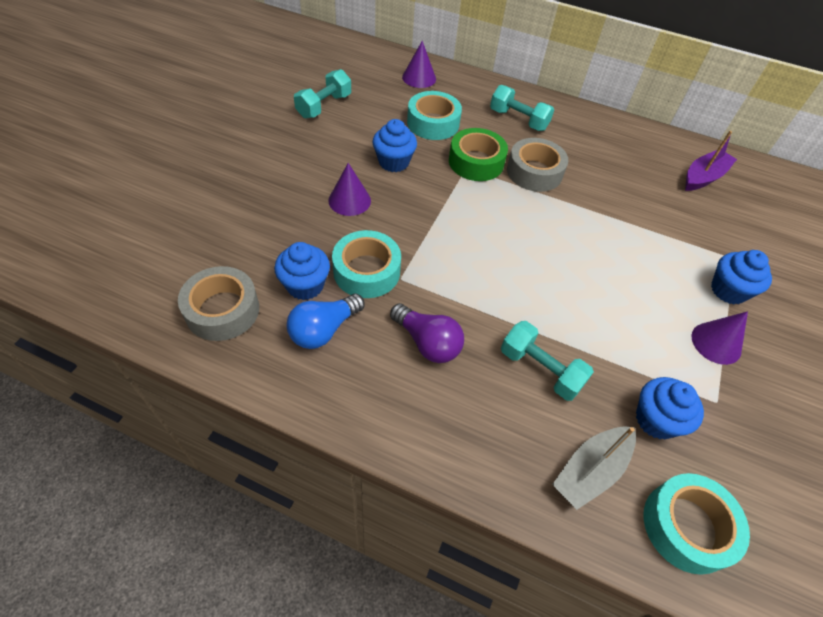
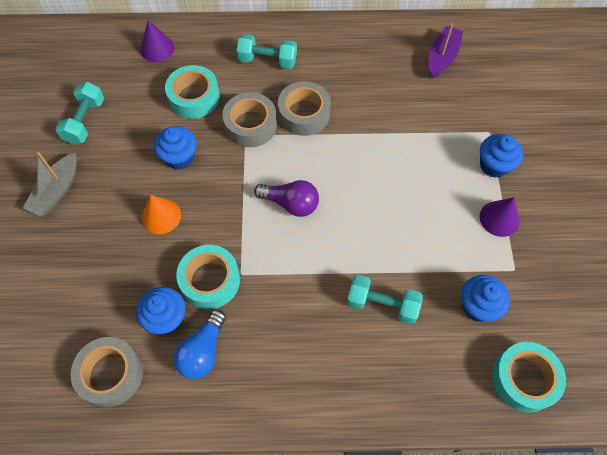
camera: 20 degrees left, 10 degrees up
(349, 200) = (161, 216): purple cone -> orange cone
(427, 342) = (288, 322): purple light bulb -> purple light bulb (290, 203)
(476, 162) = (250, 125): green tape -> grey tape
(590, 471) = (447, 369): grey boat -> grey boat (57, 191)

